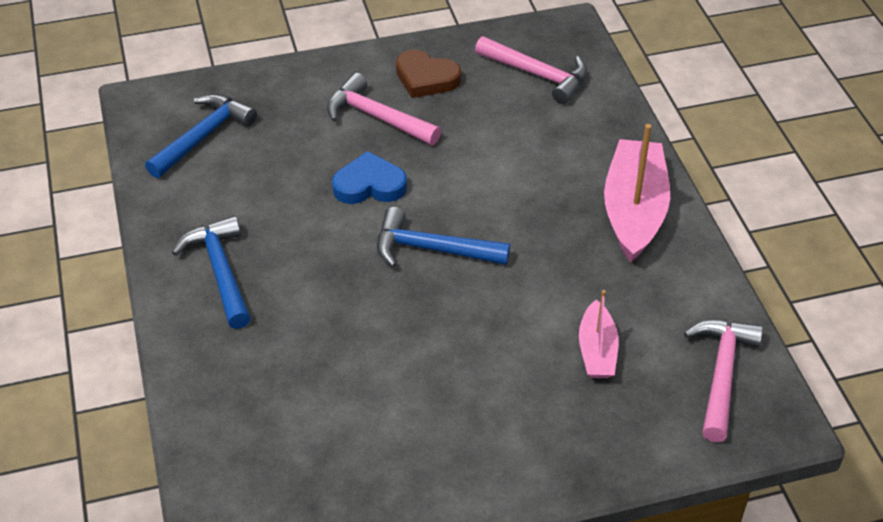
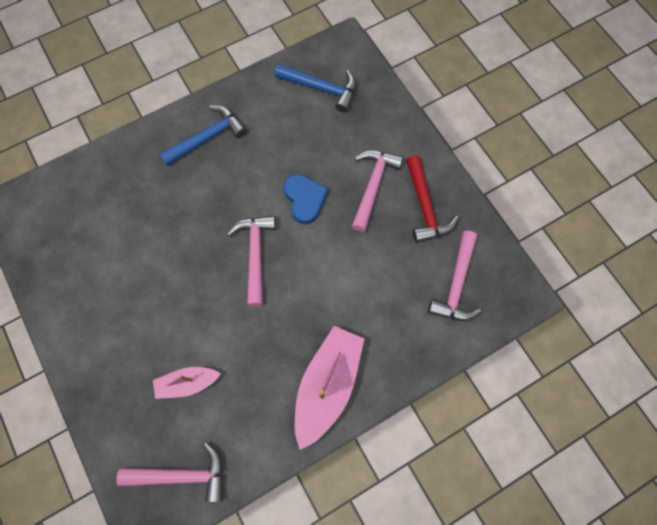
camera: 75 degrees right, 25 degrees up
(426, 78) = (425, 207): brown heart -> red hammer
(432, 249) = (255, 255): blue hammer -> pink hammer
(634, 211) = (327, 385): pink boat -> pink boat turned 60 degrees counterclockwise

